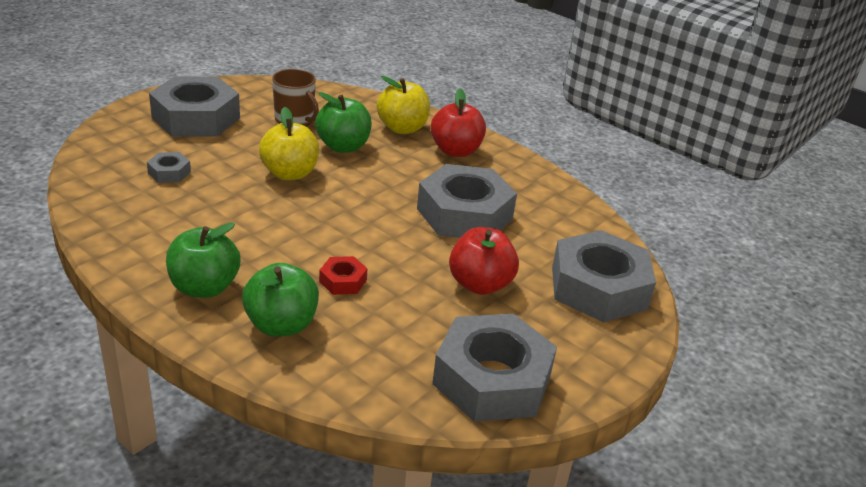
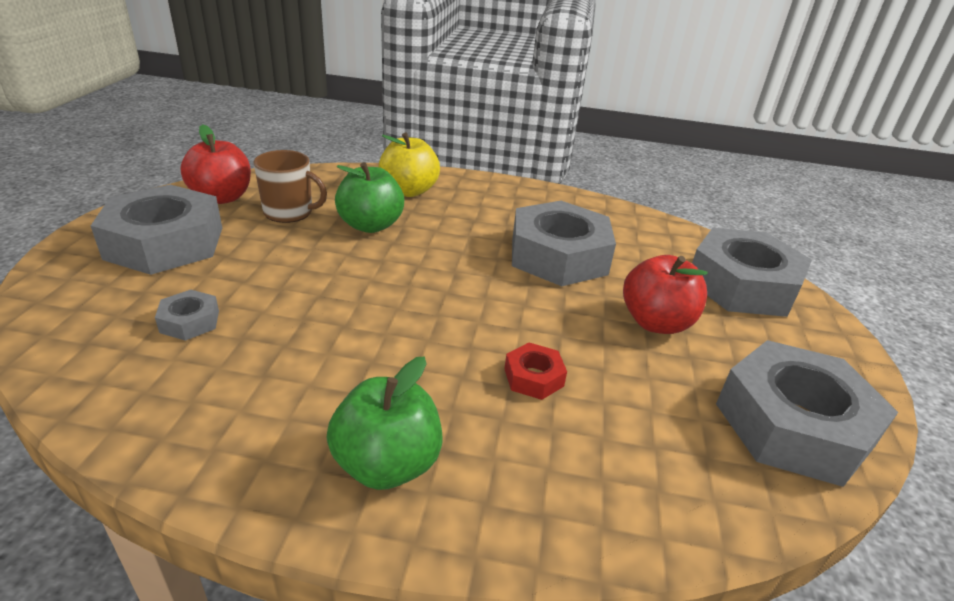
camera: 30 degrees left, 0 degrees up
(281, 325) = (532, 470): green apple -> none
(290, 173) = (343, 272): yellow apple -> none
(456, 151) = (480, 198): red apple -> red apple (222, 197)

